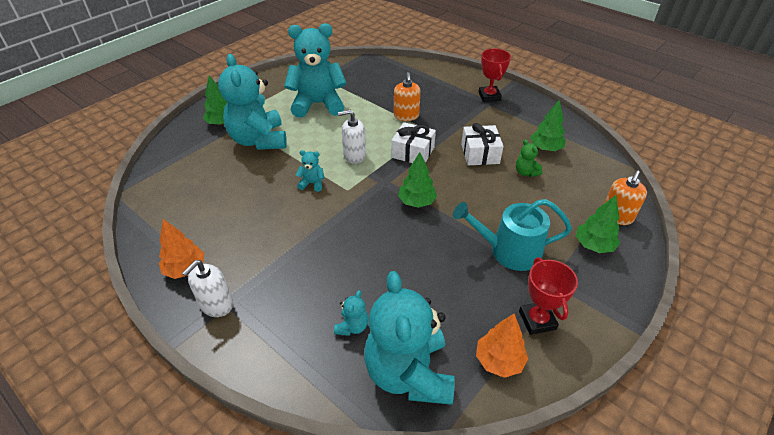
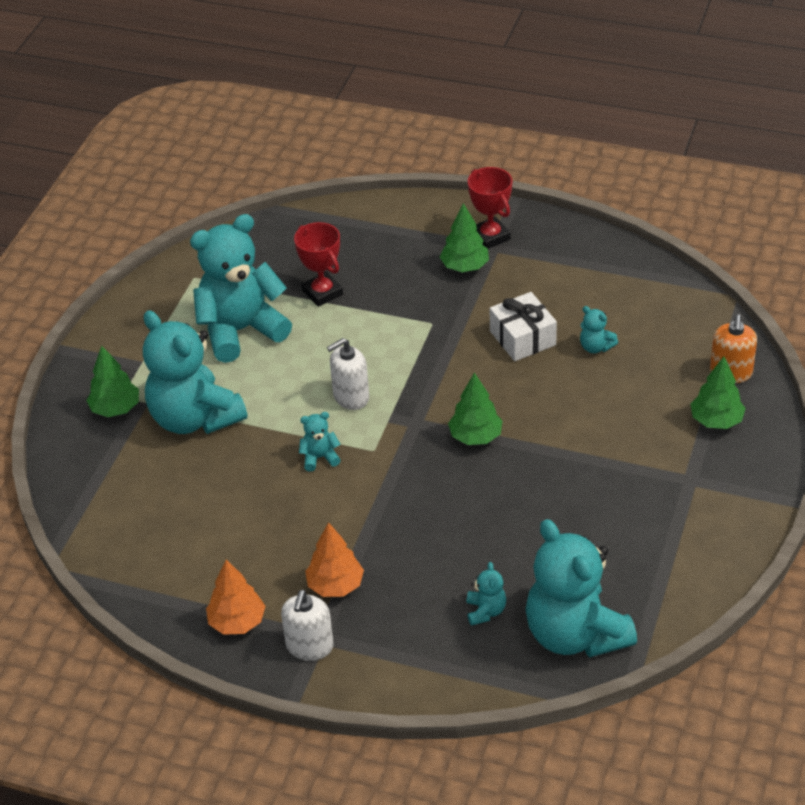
camera: 20 degrees left, 0 degrees up
(406, 116) = (386, 309): orange soap dispenser -> none
(413, 152) = (430, 365): white gift -> none
(499, 361) = (663, 587): orange tree -> orange tree (335, 585)
(509, 251) = (621, 461): turquoise watering can -> none
(525, 172) = (595, 347): green teddy bear -> turquoise teddy bear
(537, 320) = (685, 531): red trophy -> red trophy (322, 293)
(545, 148) = (606, 301): green tree -> green tree (465, 267)

